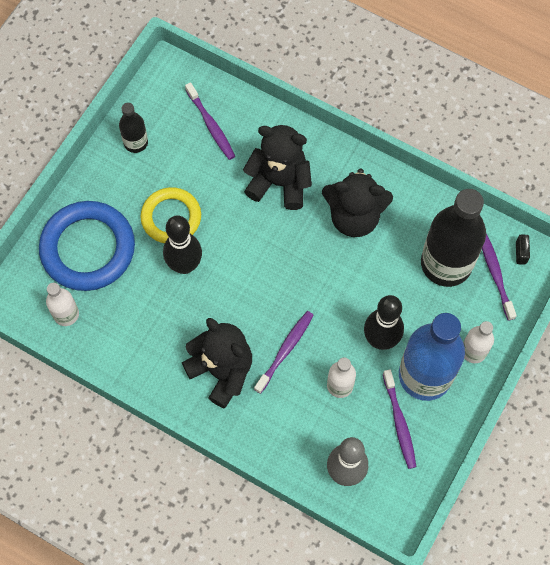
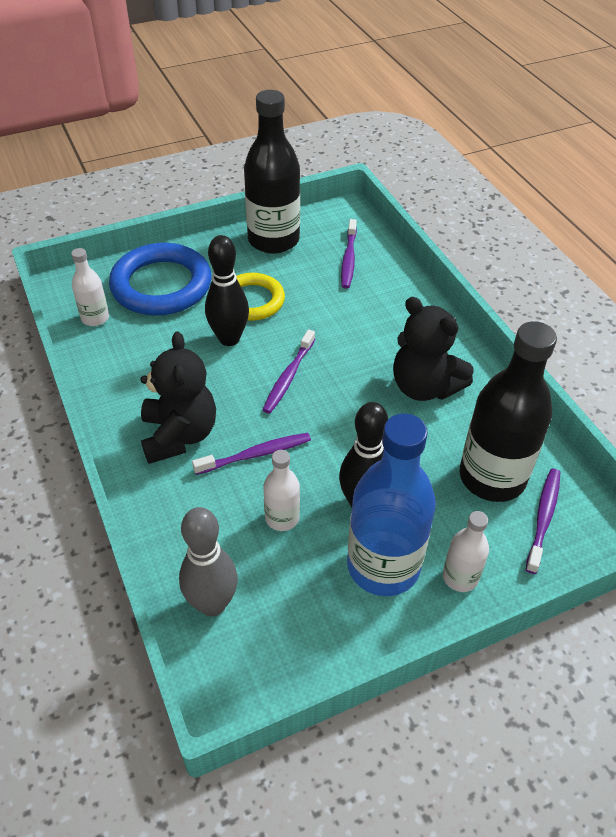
camera: 35 degrees right, 20 degrees down
(136, 142) = (273, 240): black bottle -> black bottle, size x2.04
(279, 182) = (373, 325): black teddy bear -> none
(399, 422) = (315, 594): purple toothbrush -> purple toothbrush (288, 377)
(520, 253) = (589, 515): black padlock -> none

